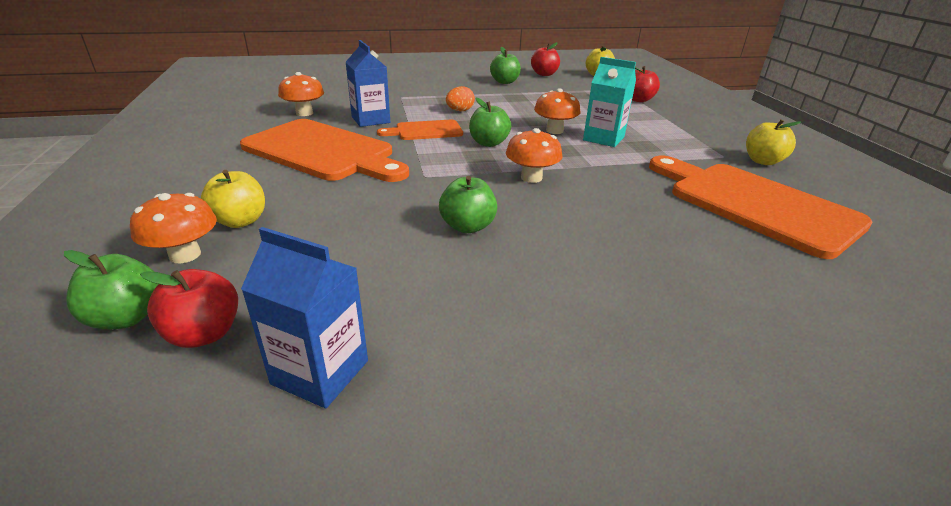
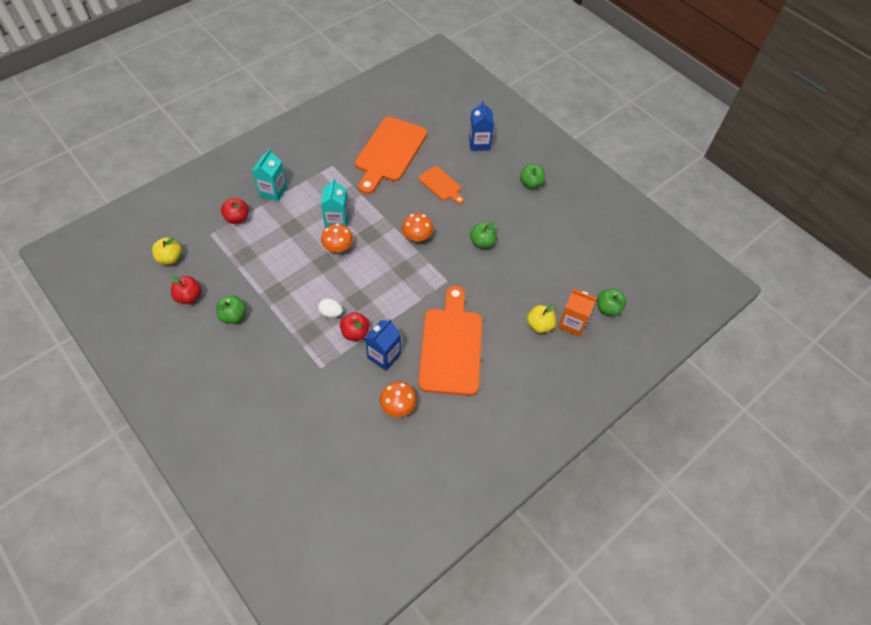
camera: 120 degrees left, 25 degrees up
(185, 255) = (572, 323): orange mushroom -> orange carton
(204, 334) = (596, 281): red apple -> red apple (355, 333)
(320, 372) = (584, 242): blue carton -> blue carton (479, 143)
(425, 131) = (383, 313): orange cutting board -> orange cutting board (441, 185)
(460, 111) = (331, 313): orange egg -> white egg
(488, 143) = (382, 272): green apple -> green apple (531, 184)
(678, 119) = (273, 191): none -> turquoise carton
(763, 161) = (329, 150): yellow apple -> none

